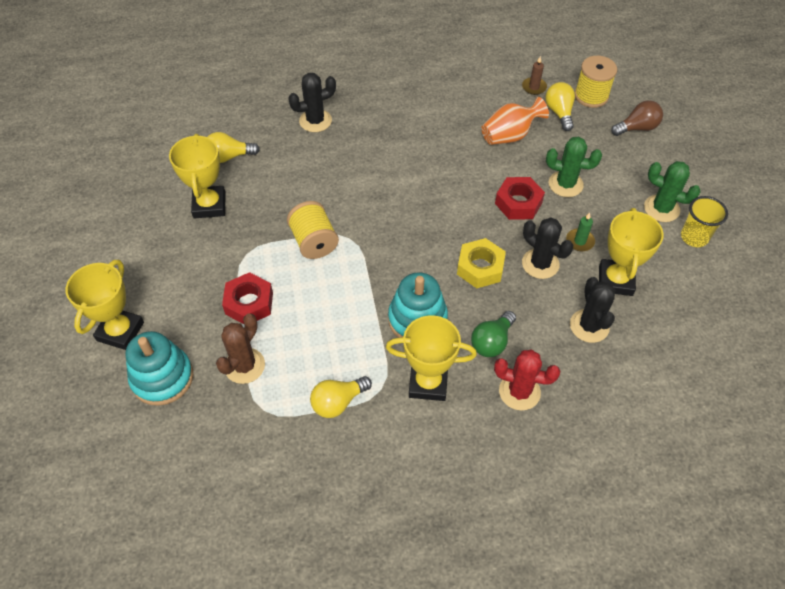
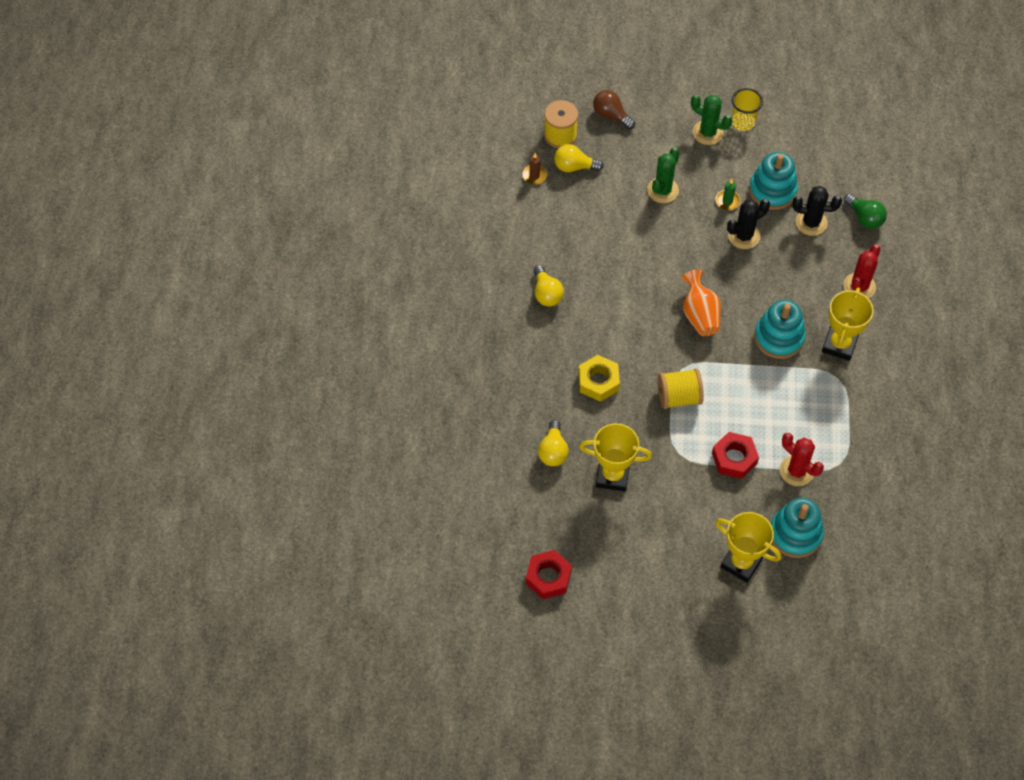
camera: 75 degrees left, 5 degrees up
(244, 366) = (796, 471): brown cactus -> red cactus
(315, 121) = (525, 368): black cactus -> none
(338, 402) = (844, 410): yellow light bulb -> yellow light bulb (546, 293)
(480, 268) = (737, 279): yellow nut -> yellow nut (598, 381)
(492, 342) = (811, 291): green light bulb -> green light bulb (864, 218)
(510, 136) = (592, 214): orange vase -> orange vase (699, 315)
(518, 203) = (674, 231): red nut -> red nut (548, 577)
(615, 280) = (772, 190): yellow trophy -> turquoise stacking toy
(637, 128) = (611, 115): brown light bulb -> brown light bulb turned 45 degrees counterclockwise
(661, 208) = (707, 133): green cactus -> green cactus turned 75 degrees clockwise

